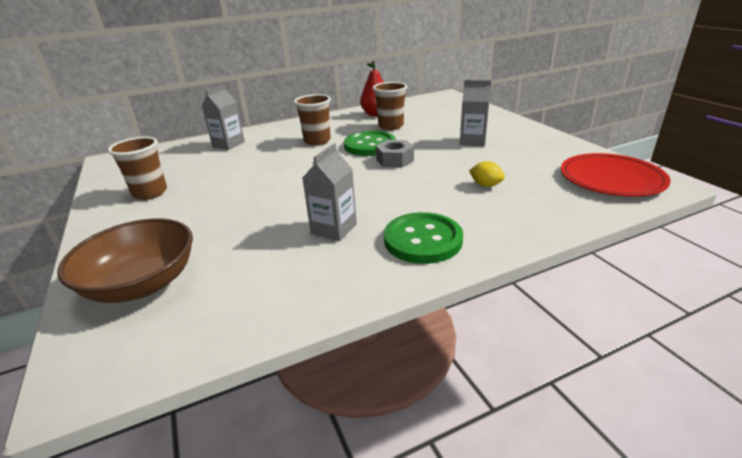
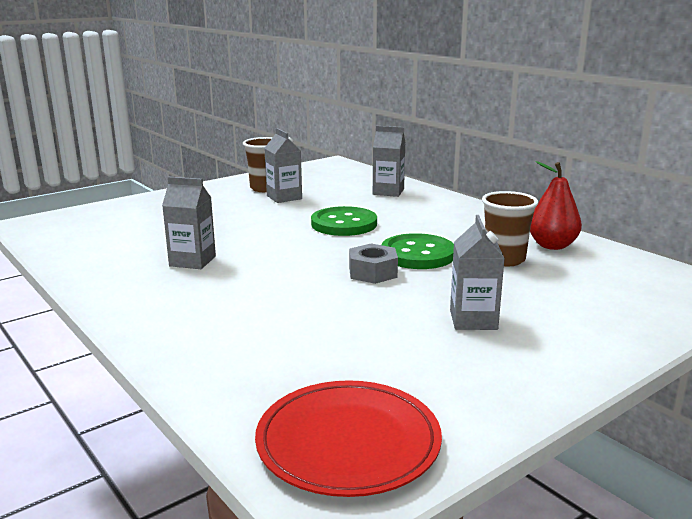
camera: 75 degrees right, 10 degrees down
(142, 284) = (121, 215): brown bowl -> none
(192, 184) = (284, 197): none -> grey carton
(317, 141) = (420, 226): brown cup -> none
(422, 240) = (164, 301): green button -> green button (344, 224)
(485, 185) = (304, 332): yellow lemon -> none

